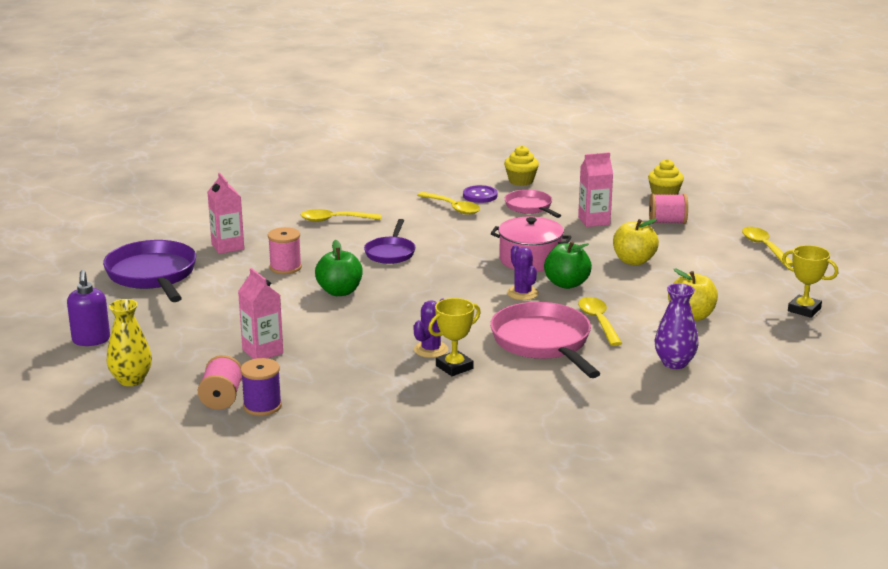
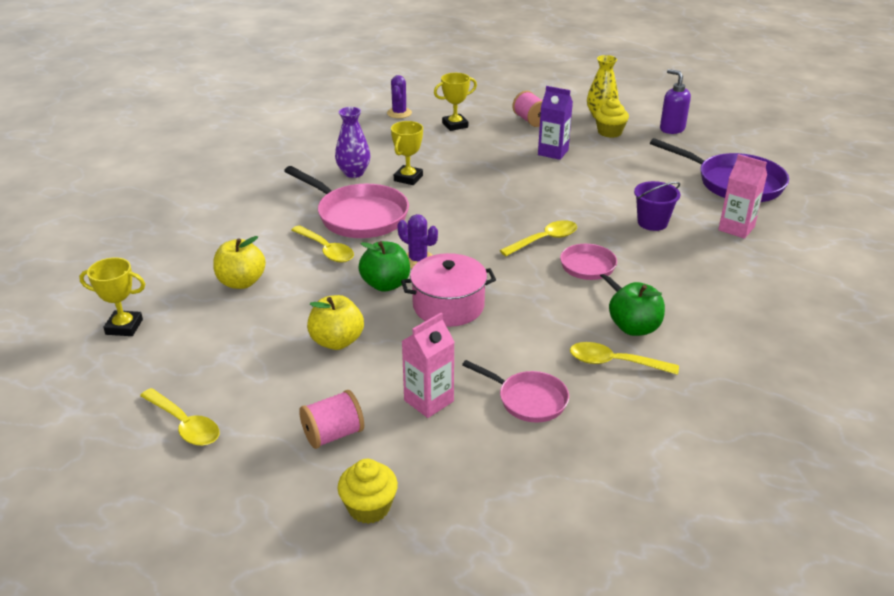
camera: 150 degrees right, 10 degrees up
(262, 351) = (553, 152): pink carton -> purple carton
(262, 406) = (500, 123): purple spool -> none
(285, 267) = (652, 223): pink spool -> purple bucket
(320, 420) = (455, 125): none -> yellow trophy
(334, 220) = (704, 295): yellow spoon -> yellow spoon (544, 240)
(339, 291) = (572, 213): green apple -> green apple (634, 328)
(390, 253) = (590, 269): purple pan -> pink pan
(431, 350) = (439, 186): purple cactus -> purple cactus (399, 113)
(480, 196) = (611, 401): purple button -> none
(521, 181) = (597, 461): yellow cupcake -> yellow cupcake (609, 132)
(674, 363) = (238, 229): purple vase -> purple vase (353, 173)

